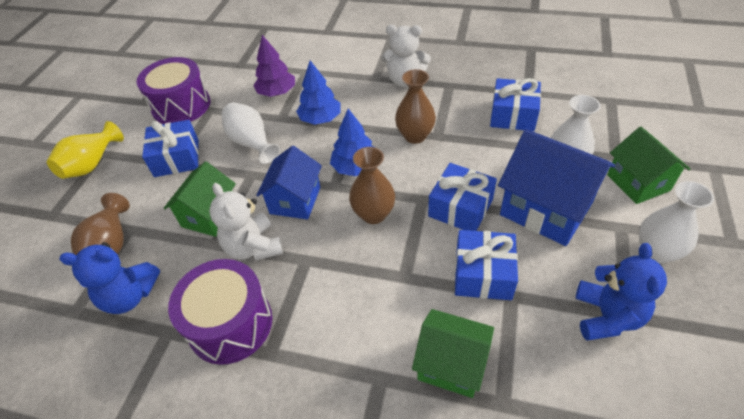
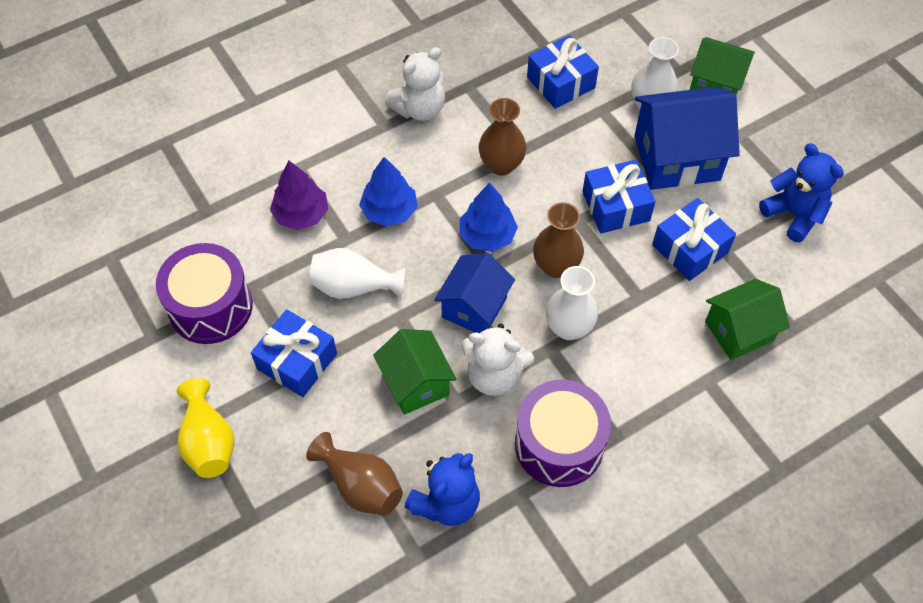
camera: 50 degrees left, 10 degrees up
(295, 200) = (474, 307): blue house -> blue house turned 60 degrees clockwise
(656, 252) = (778, 138): white vase -> white vase (568, 327)

